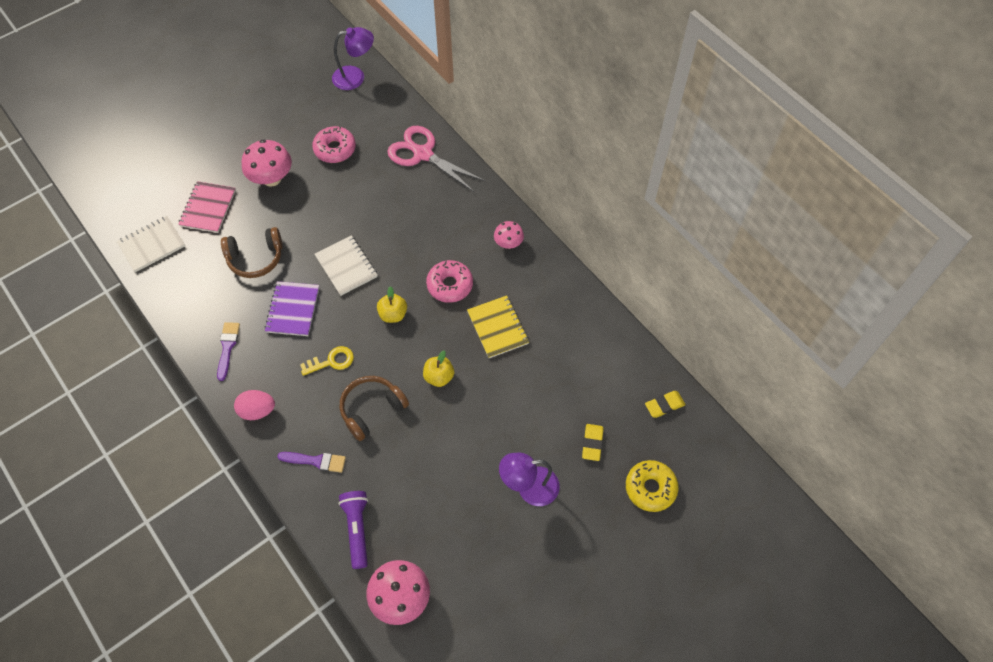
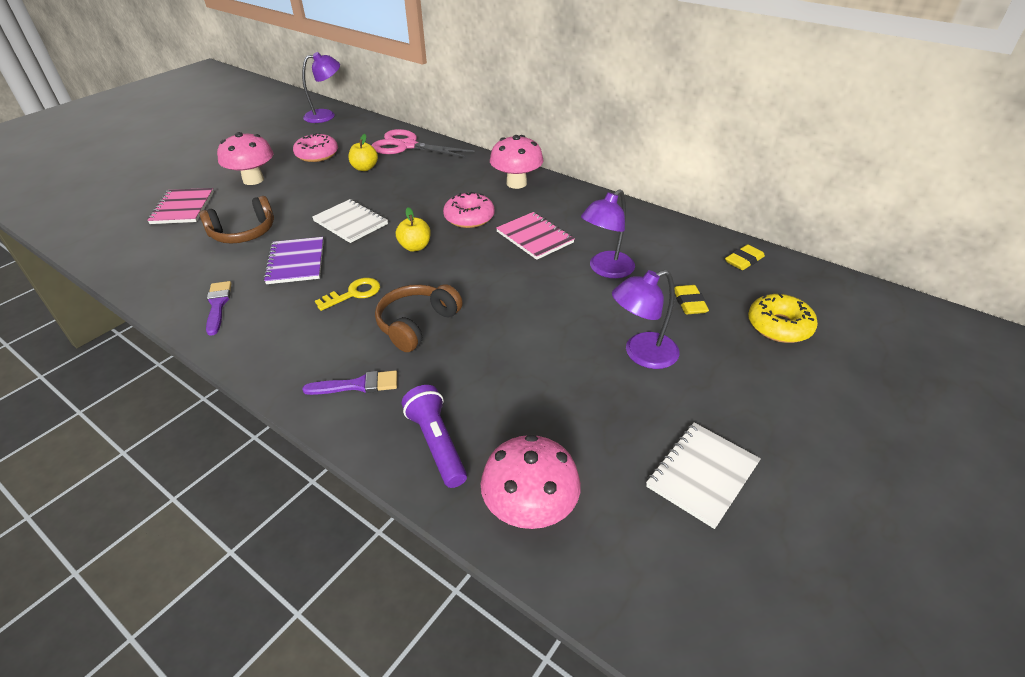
camera: 15 degrees left, 20 degrees down
(152, 245) = (115, 242): white notebook -> white notebook (702, 475)
(257, 410) = (266, 353): pink egg -> none
(439, 377) = (487, 283): yellow apple -> yellow apple (365, 168)
(497, 328) = (534, 237): yellow notebook -> pink notebook
(508, 243) = (516, 183): pink mushroom -> pink mushroom, size x1.70
(541, 386) = (606, 270): none -> purple lamp

